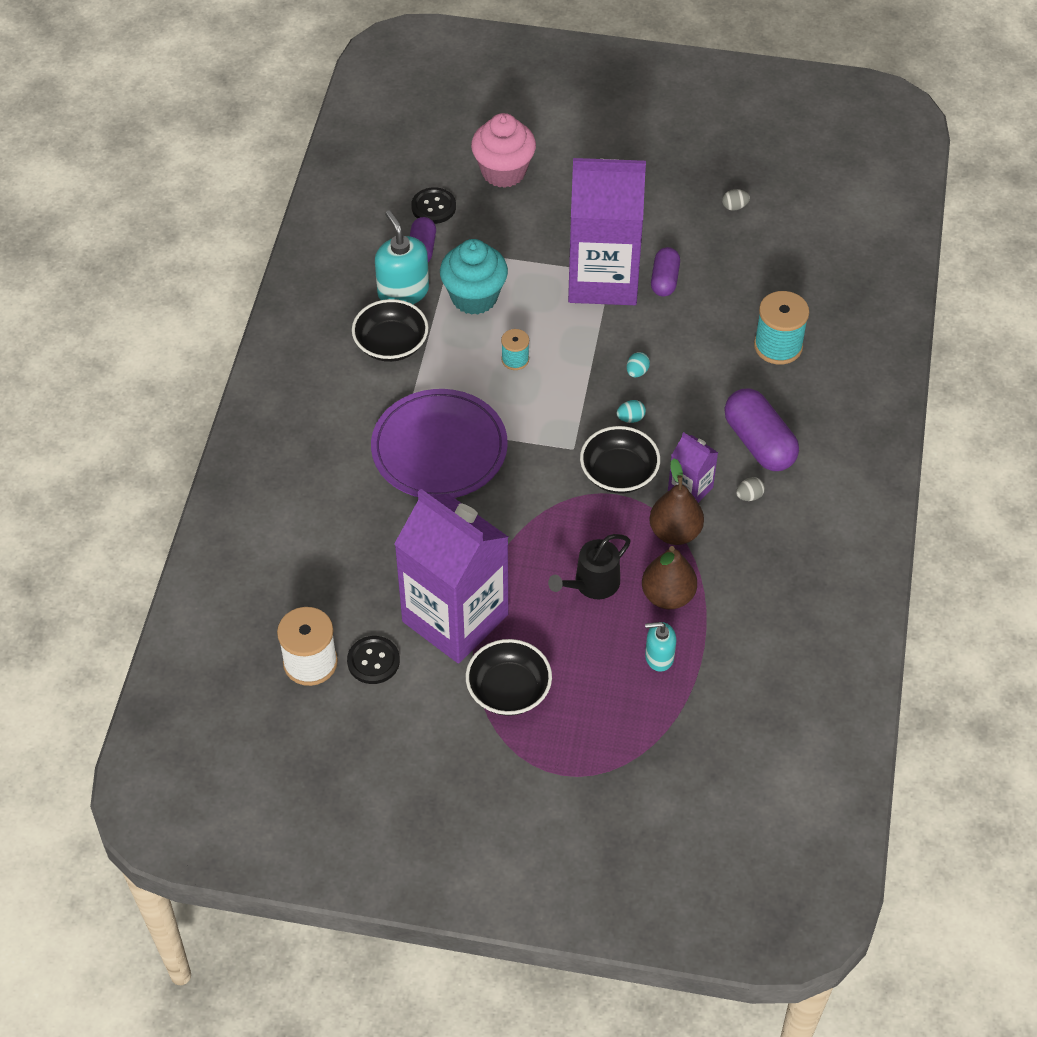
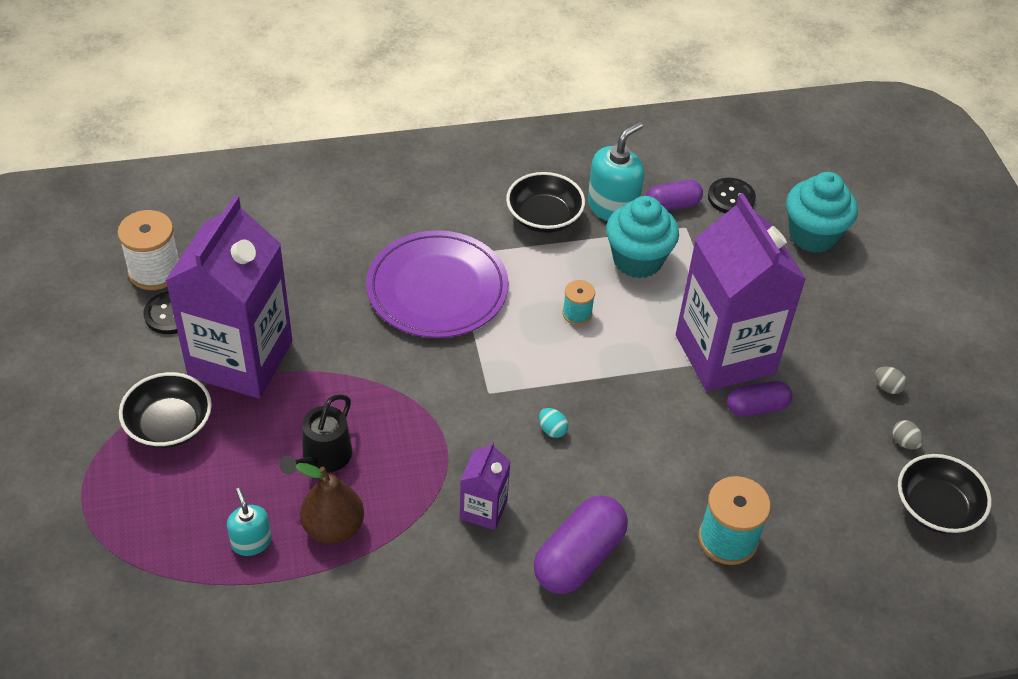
camera: 65 degrees right, 5 degrees down
(503, 172) = (813, 235): pink cupcake -> turquoise cupcake
(592, 584) = (323, 457): black watering can -> black watering can turned 90 degrees counterclockwise
(619, 473) = (475, 440): black bowl -> black bowl (936, 508)
(637, 372) = (617, 418): turquoise egg -> none
(675, 532) = (419, 511): brown pear -> none
(749, 496) = (499, 568): grey egg -> grey egg (887, 387)

